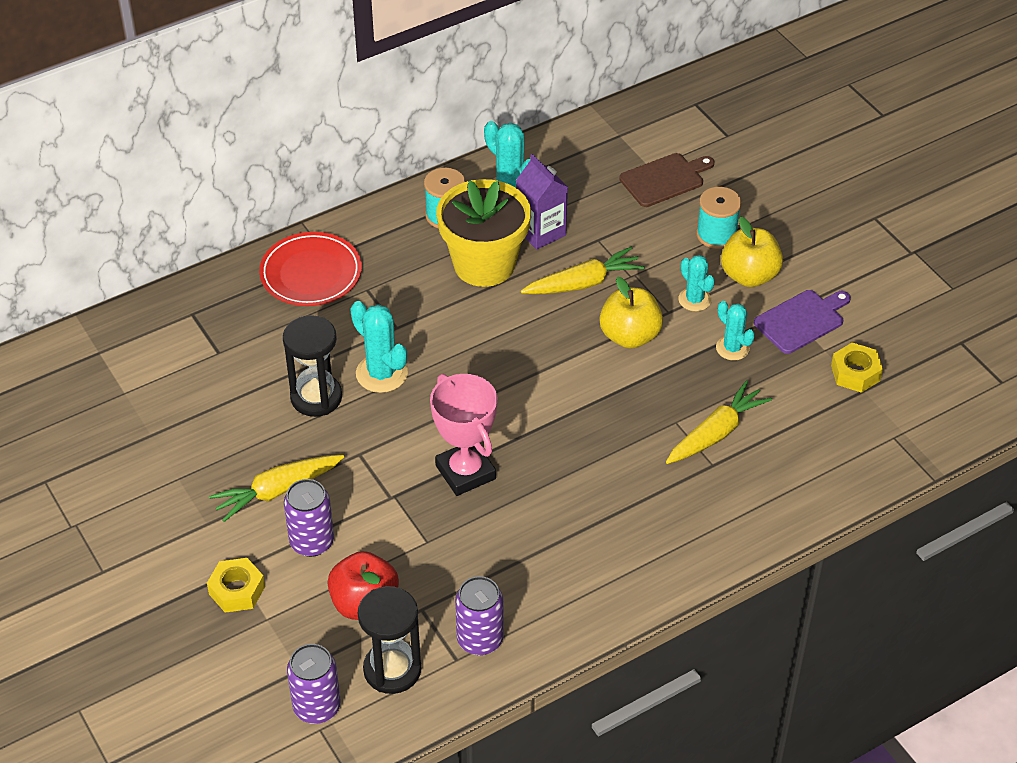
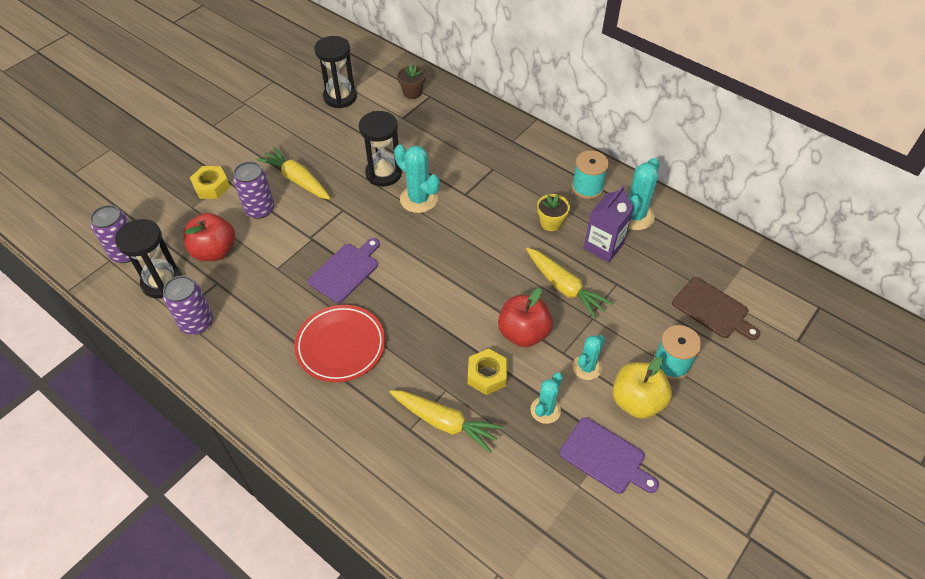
camera: 70 degrees right, 5 degrees up
(133, 410) = (340, 97): none -> black hourglass
(174, 329) = (412, 93): none -> brown flower pot
(311, 273) = (492, 137): red plate -> red plate (340, 345)
(381, 373) = (418, 199): turquoise cactus -> turquoise cactus turned 75 degrees counterclockwise
(465, 472) = (346, 271): pink trophy -> purple cutting board
(484, 264) = (551, 223): yellow flower pot -> yellow flower pot, size x0.44
(630, 336) = (523, 333): yellow apple -> red apple
(855, 373) = (562, 519): yellow nut -> yellow nut (487, 375)

